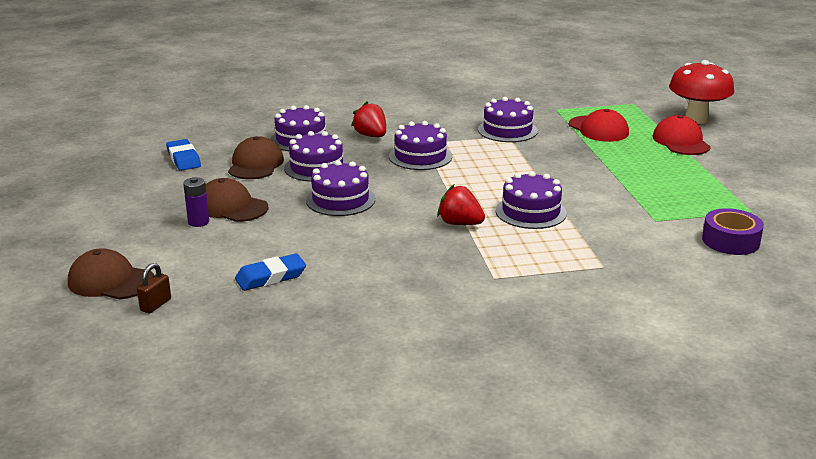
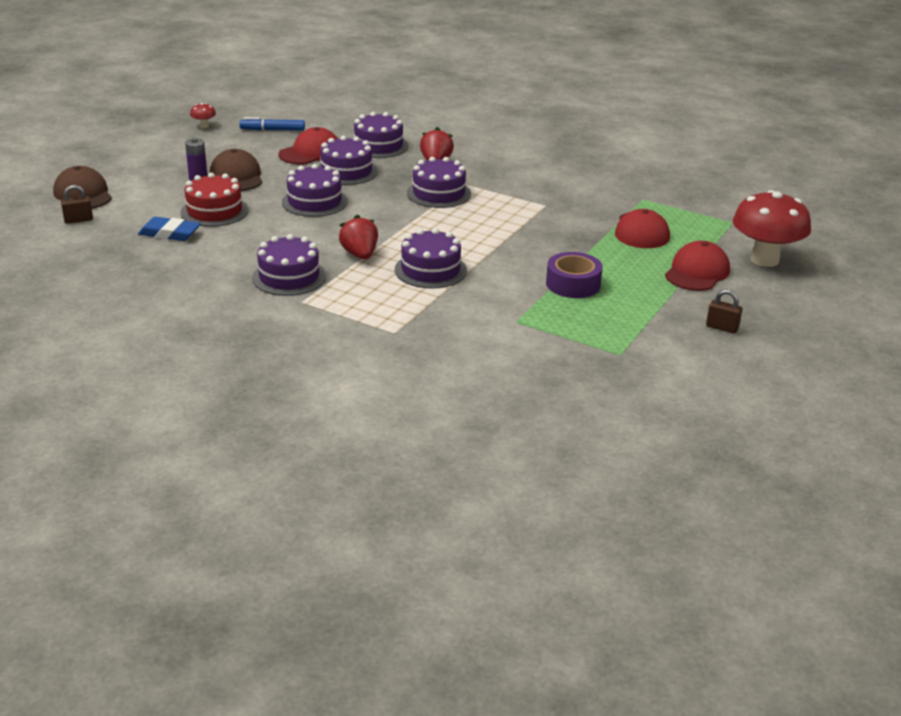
camera: 40 degrees right, 5 degrees up
(110, 178) = (204, 126): none -> red mushroom
(183, 159) = (272, 130): blue eraser -> blue marker
(255, 164) = (310, 152): brown cap -> red cap
(272, 242) = (214, 211): none -> red cake
(507, 130) = (556, 200): purple cake -> purple cake (289, 277)
(730, 241) = (542, 365): purple tape -> purple tape (573, 284)
(763, 169) = (722, 328): none -> brown padlock

